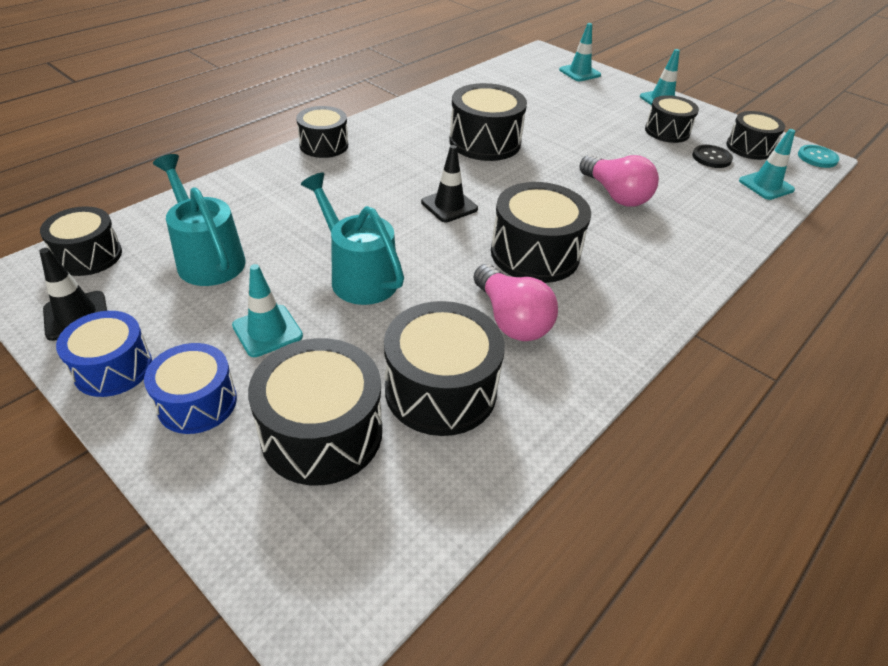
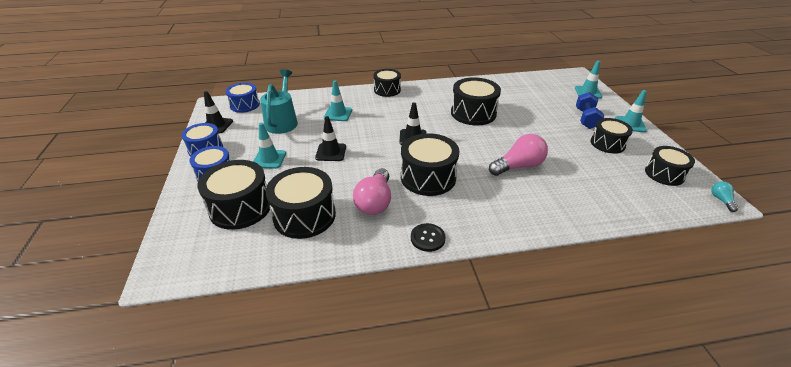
camera: 40 degrees right, 5 degrees down
(89, 256) = (245, 105): black drum -> blue drum
(358, 275) = (331, 152): turquoise watering can -> black traffic cone
(614, 108) = (586, 119): none -> blue dumbbell
(615, 194) = (518, 166): pink light bulb -> pink light bulb turned 120 degrees counterclockwise
(711, 158) = (621, 169): black button -> black button (427, 238)
(766, 185) = (644, 201): turquoise traffic cone -> turquoise traffic cone (338, 114)
(817, 157) = (721, 200): turquoise button -> turquoise light bulb

